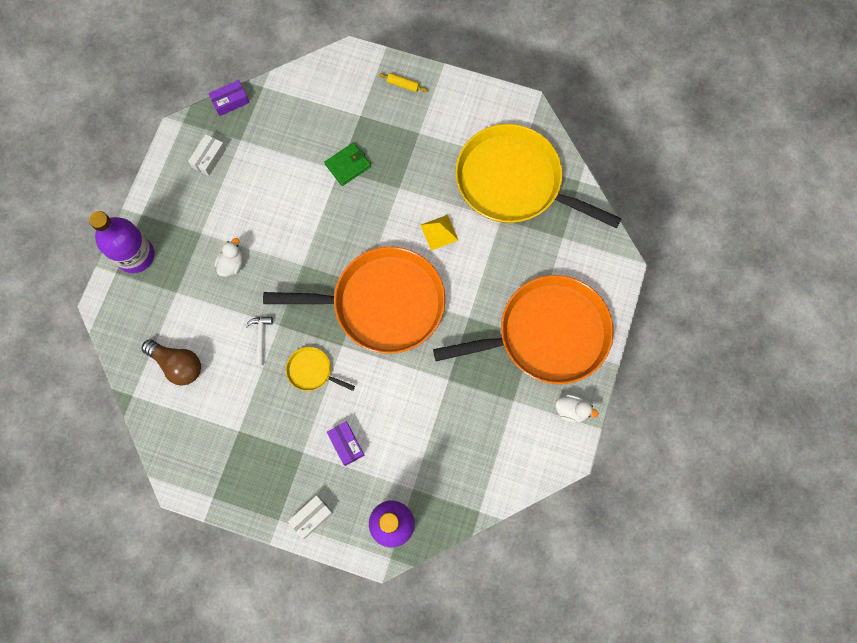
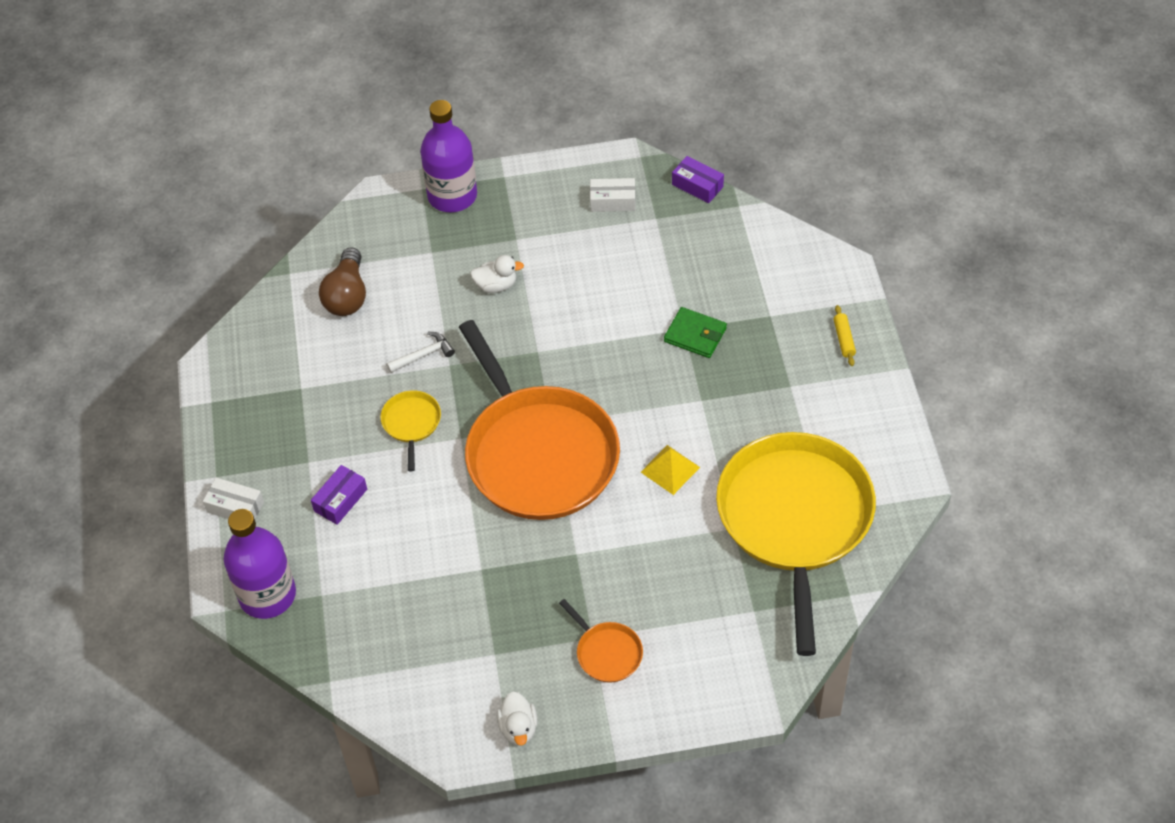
camera: 65 degrees right, 20 degrees down
(547, 334) = (607, 652): orange pan -> orange pan, size x0.40

